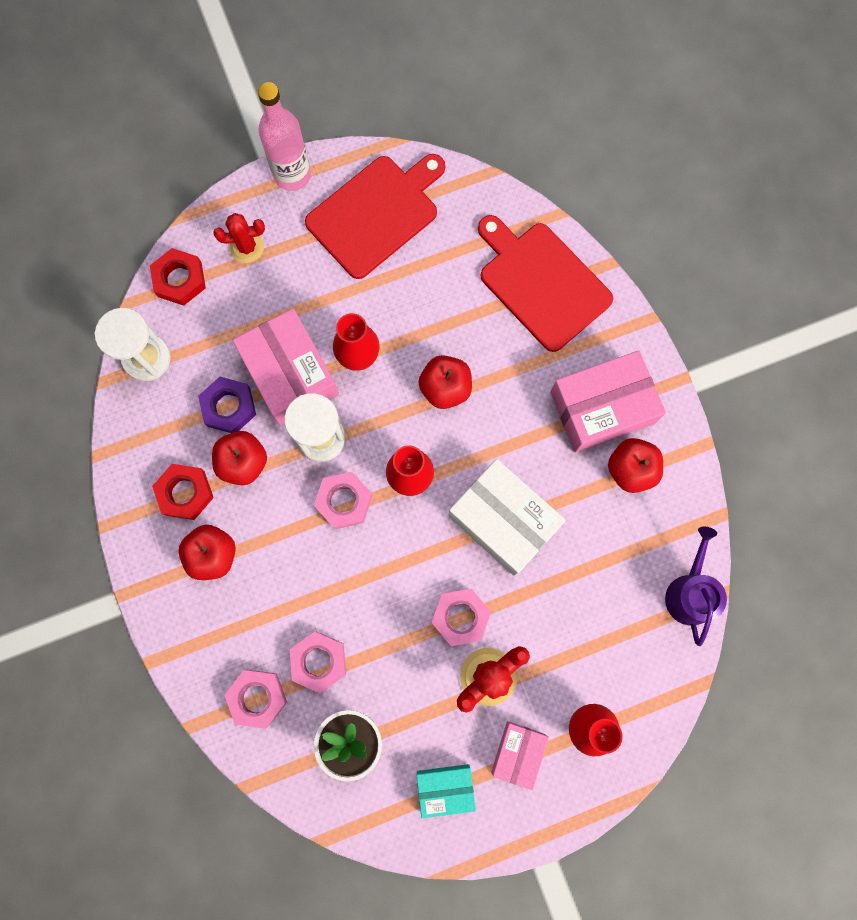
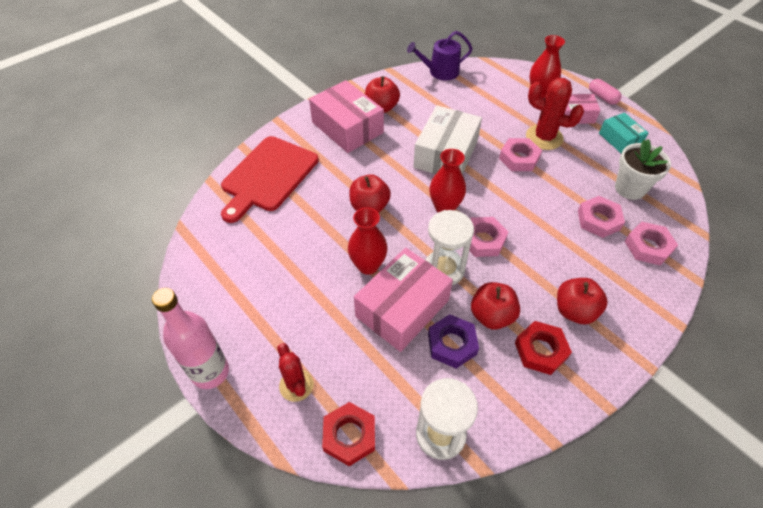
camera: 110 degrees left, 25 degrees down
(376, 214) = (236, 292): red cutting board -> none
(544, 823) = (602, 97): none -> pink capsule

